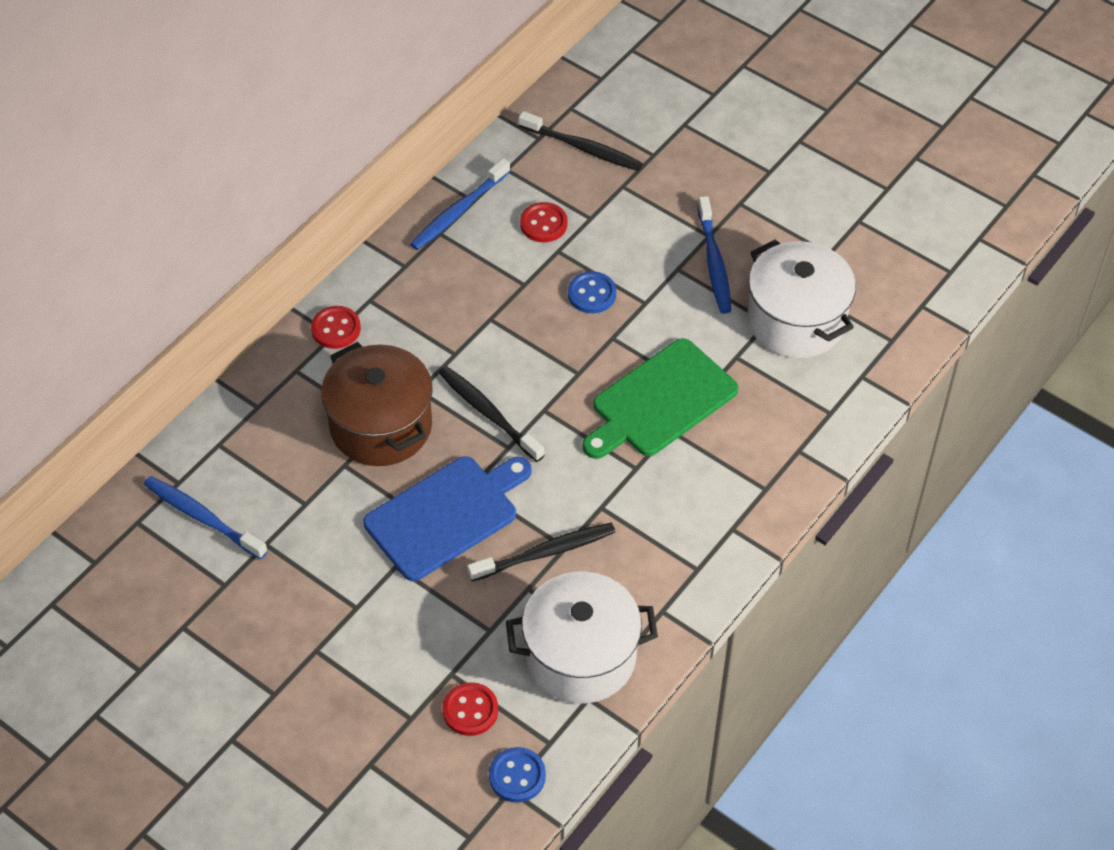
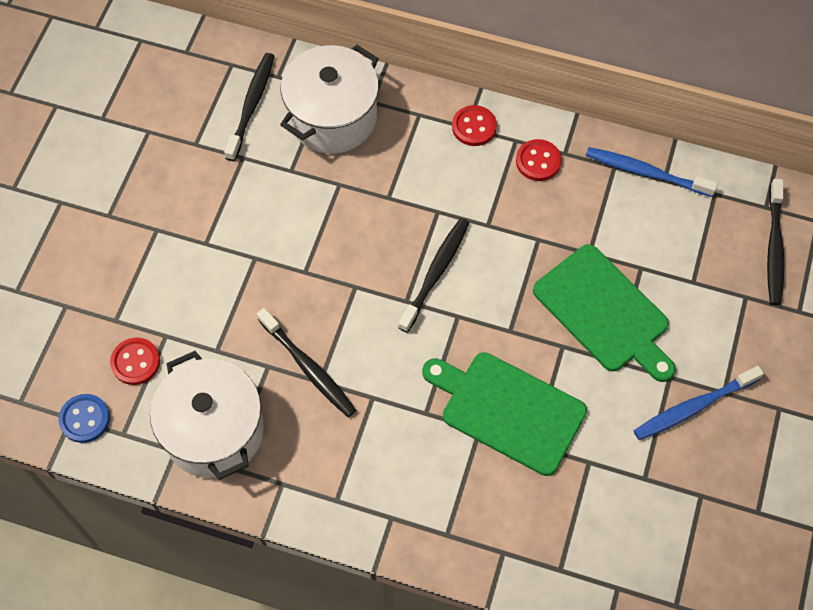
camera: 70 degrees right, 10 degrees up
(203, 518) = (251, 106): blue toothbrush -> black toothbrush
(381, 426) = (389, 196): brown pot -> none
(446, 515) = (318, 277): blue cutting board -> none
(543, 224) = (666, 245): red button -> red button (538, 161)
(592, 294) = (604, 312): blue button -> green cutting board
(796, 321) = (657, 505): white pot -> white pot (332, 117)

